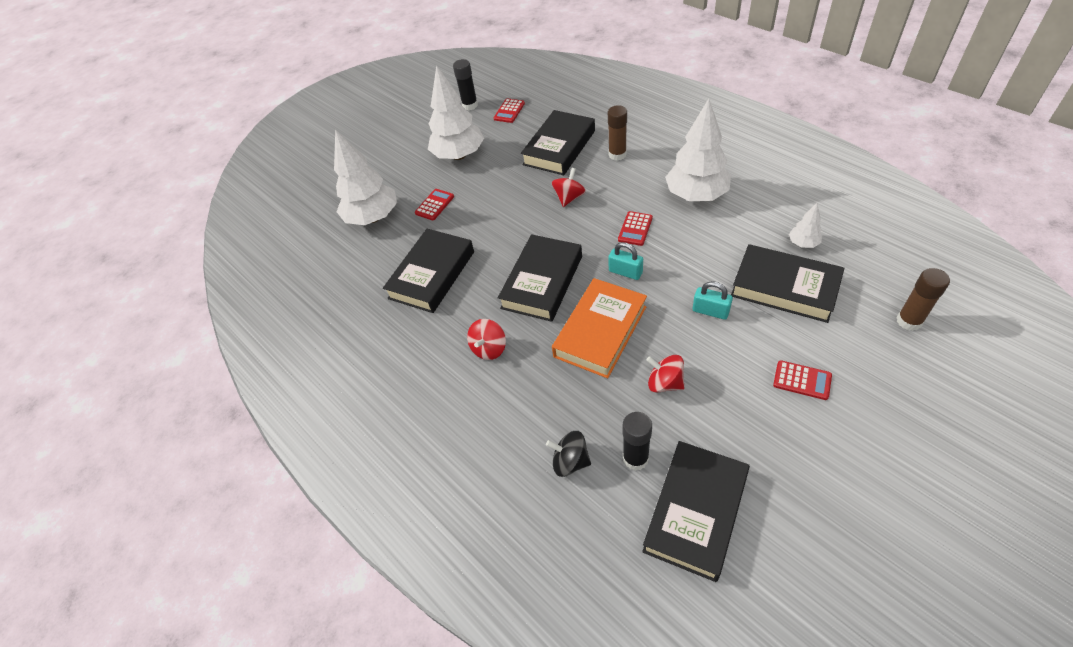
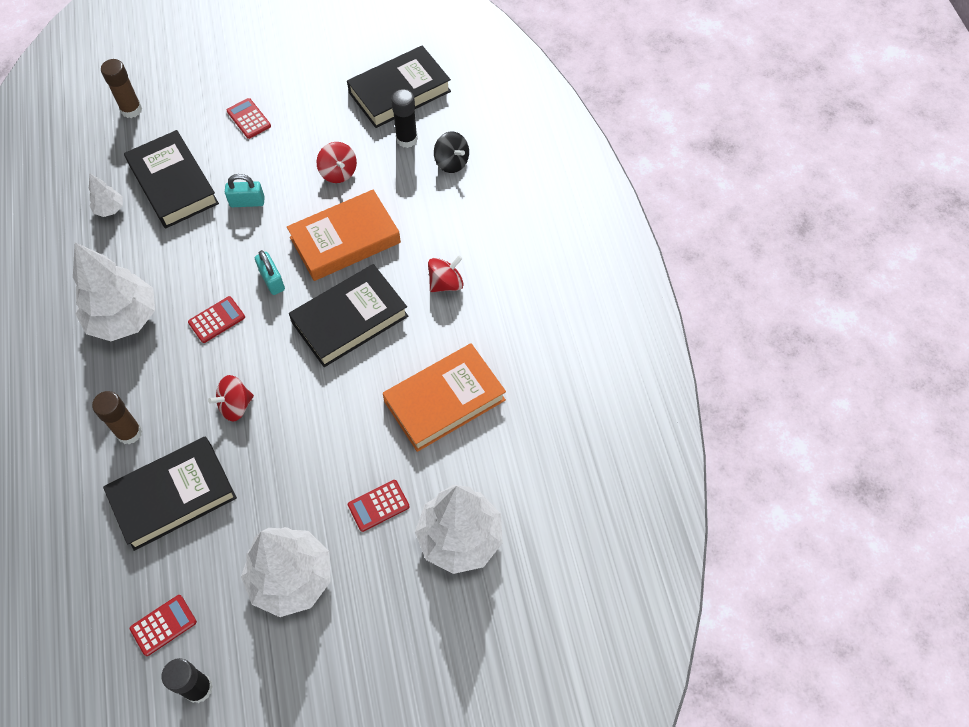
camera: 155 degrees left, 10 degrees up
(432, 275) = (444, 401): black book -> orange book
(710, 311) = (247, 202): turquoise padlock -> turquoise padlock turned 60 degrees counterclockwise

